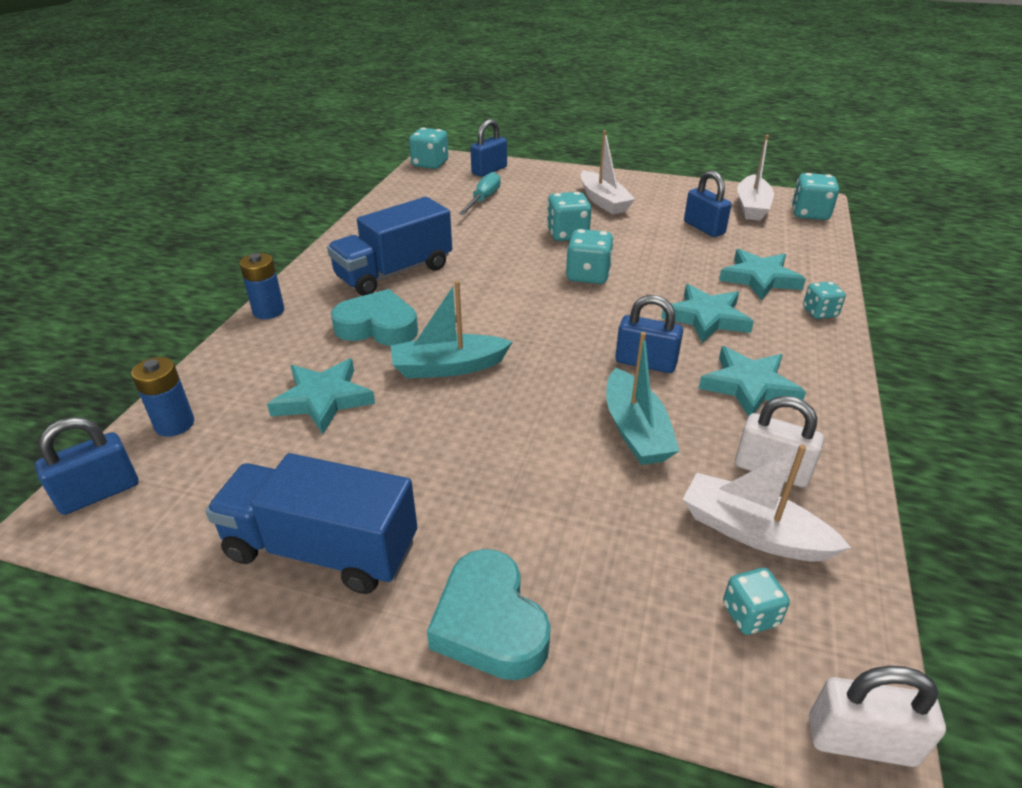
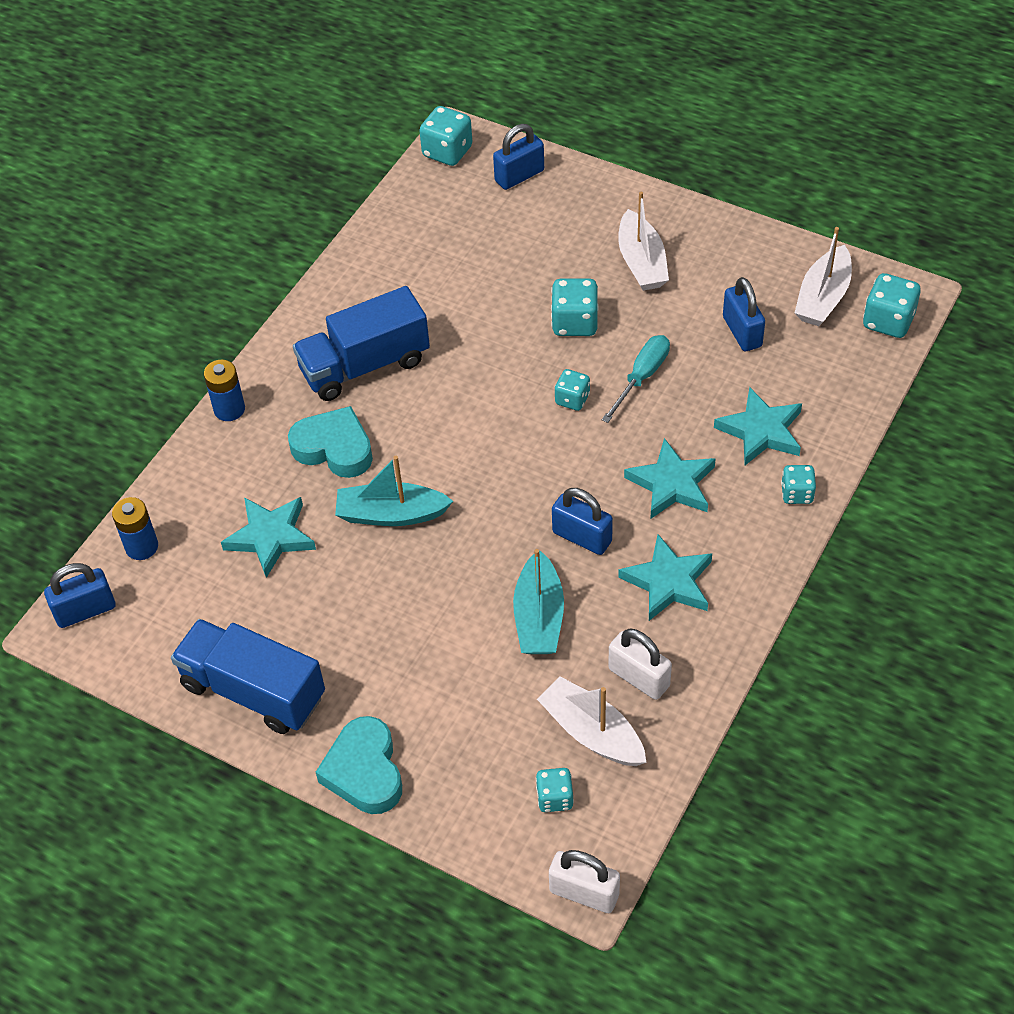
camera: 15 degrees right, 15 degrees up
(483, 199) = (495, 240): turquoise screwdriver -> turquoise screwdriver (642, 377)
(588, 275) = (572, 399): turquoise dice -> turquoise dice, size x0.63

